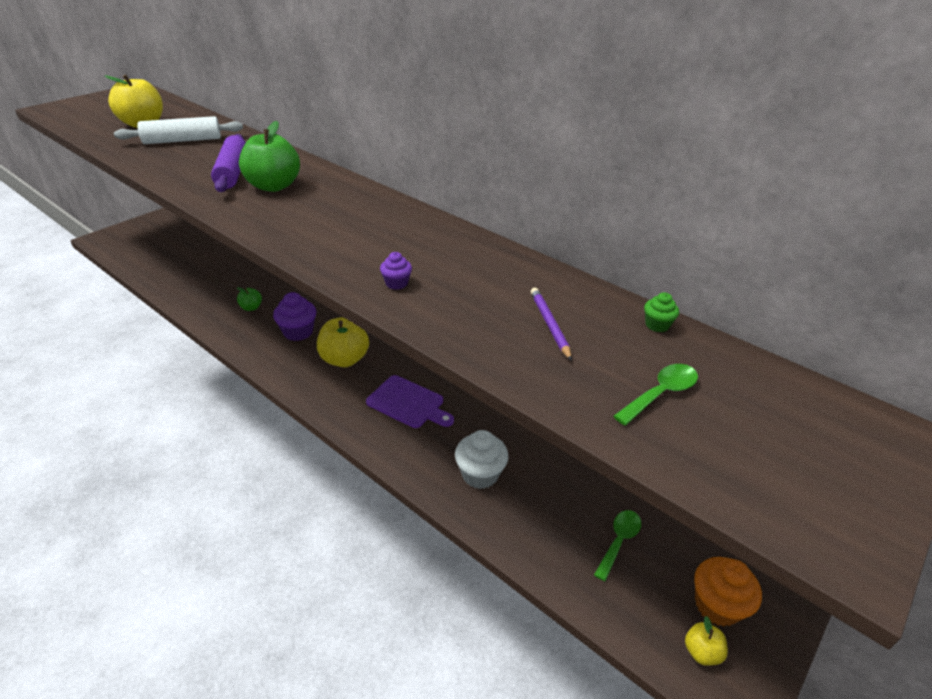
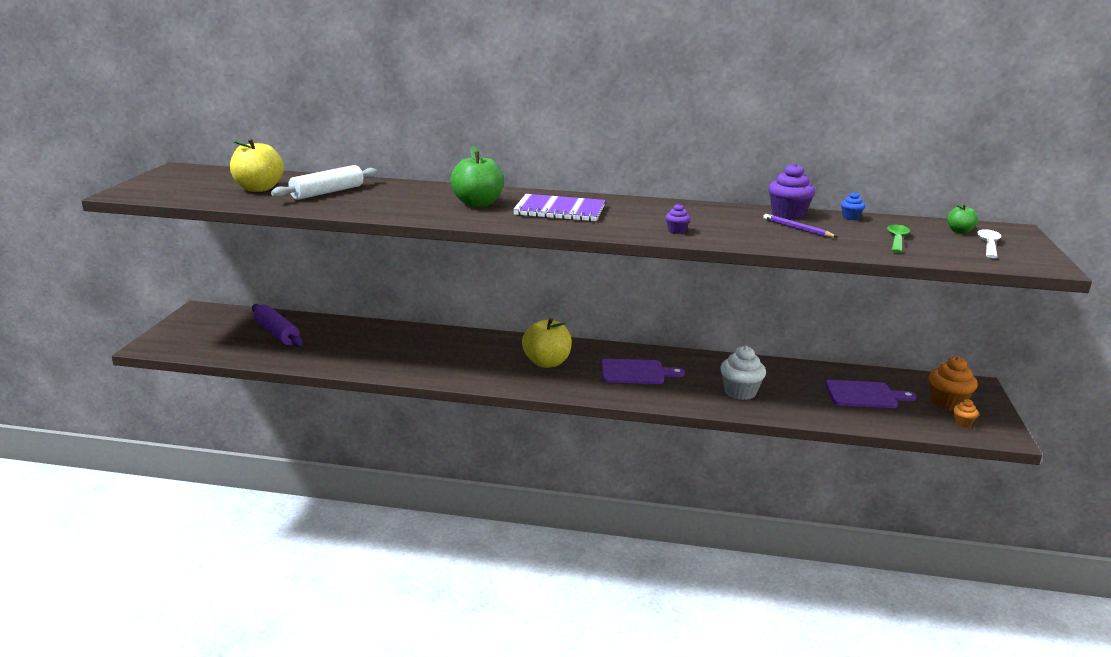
camera: 30 degrees left, 15 degrees down
(232, 172) = (423, 202): purple rolling pin -> purple rolling pin (277, 333)
(251, 307) = (409, 354): green apple -> green apple (959, 231)
(298, 332) = (480, 358): purple cupcake -> purple cupcake (788, 214)
(331, 216) = (559, 210): none -> purple notebook
(619, 541) = (864, 395): green spoon -> purple cutting board
(657, 325) = (850, 217): green cupcake -> blue cupcake
(701, 652) = (962, 423): yellow apple -> orange cupcake
(802, 458) = (988, 245): none -> white spoon

